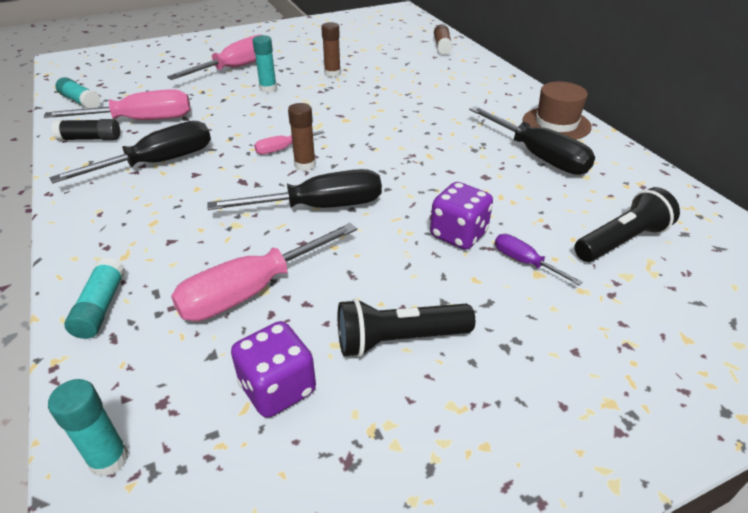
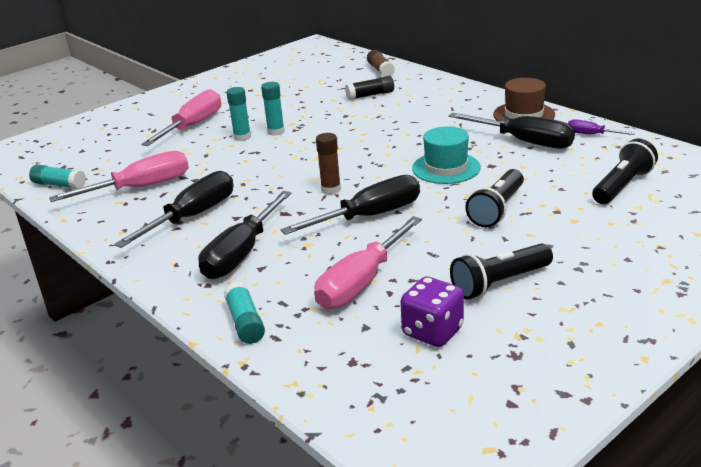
camera: 15 degrees left, 10 degrees down
(90, 139) = (104, 212): black glue stick -> black glue stick (370, 95)
(109, 459) = (342, 399): turquoise glue stick -> turquoise glue stick (276, 132)
(167, 217) = (242, 253): none -> black screwdriver
(282, 149) = (299, 182): pink screwdriver -> none
(332, 74) = (294, 113): brown glue stick -> none
(435, 168) = (446, 168): none -> turquoise hat
(458, 234) = (497, 209): purple dice -> black flashlight
(525, 262) = (560, 215): purple screwdriver -> purple screwdriver (591, 135)

